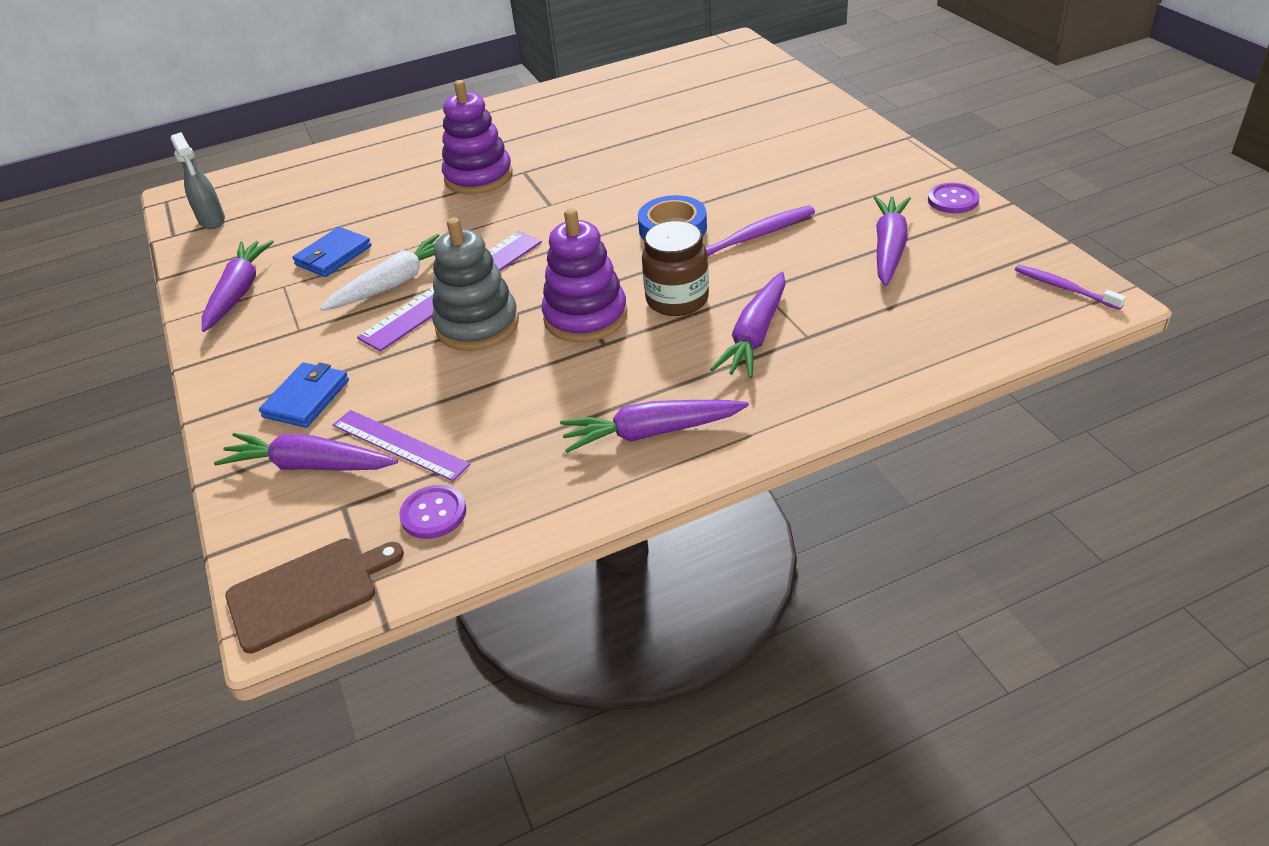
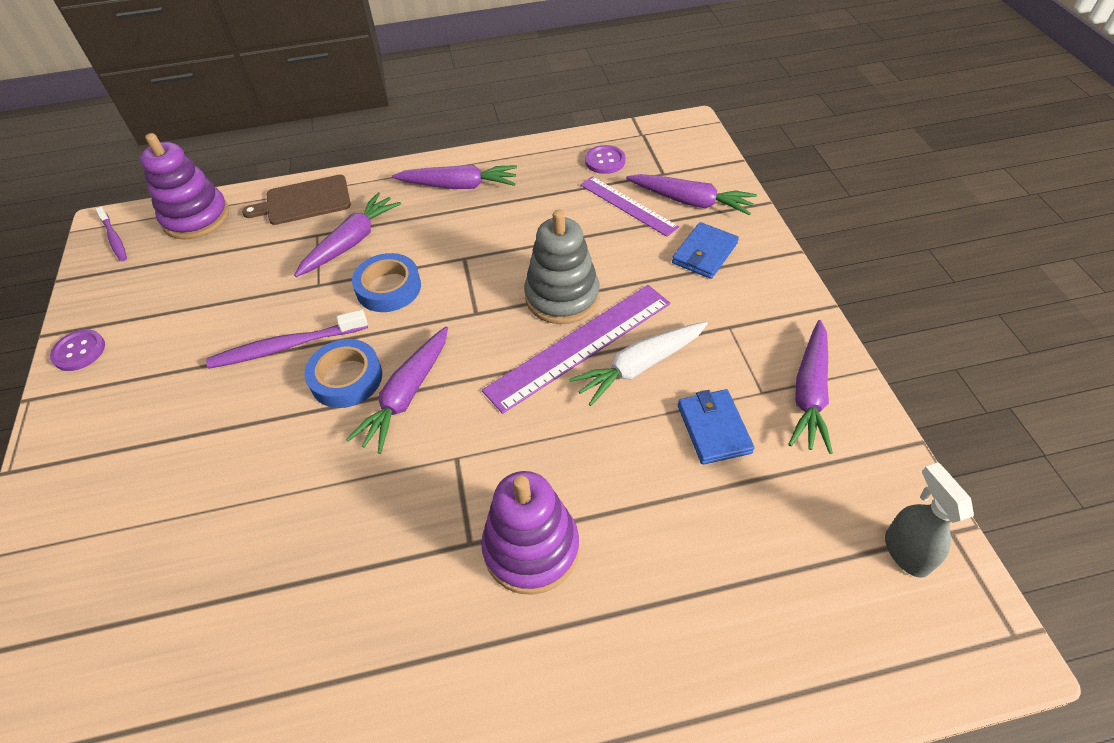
camera: 170 degrees left, 10 degrees up
(307, 592) = (677, 134): brown cutting board -> brown cutting board (304, 201)
(333, 256) = (713, 428): blue wallet -> blue wallet turned 60 degrees counterclockwise
(585, 317) = (469, 286): purple stacking toy -> purple stacking toy (196, 218)
(677, 300) = (388, 288): brown jar -> blue tape
(889, 248) = (187, 305): purple carrot -> purple carrot (406, 395)

